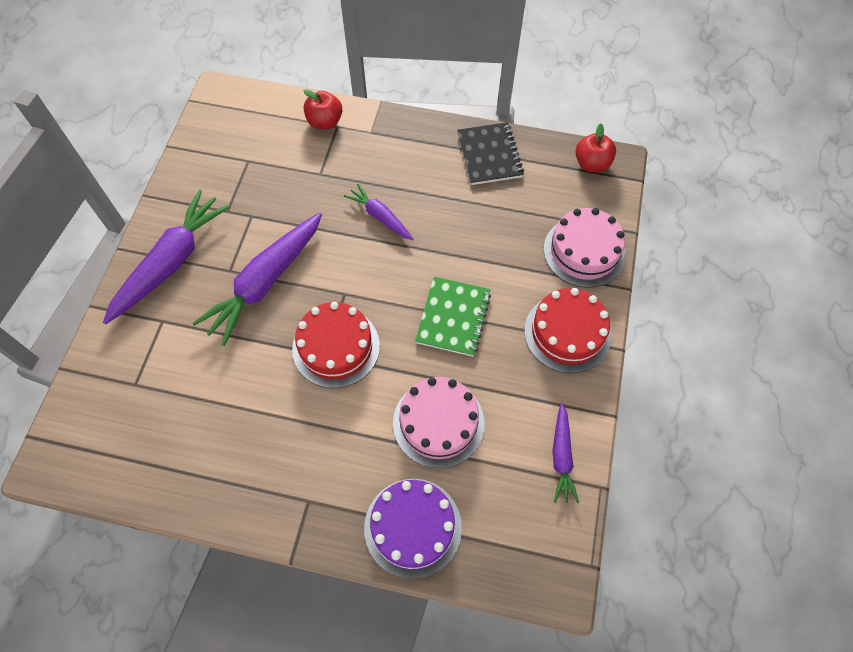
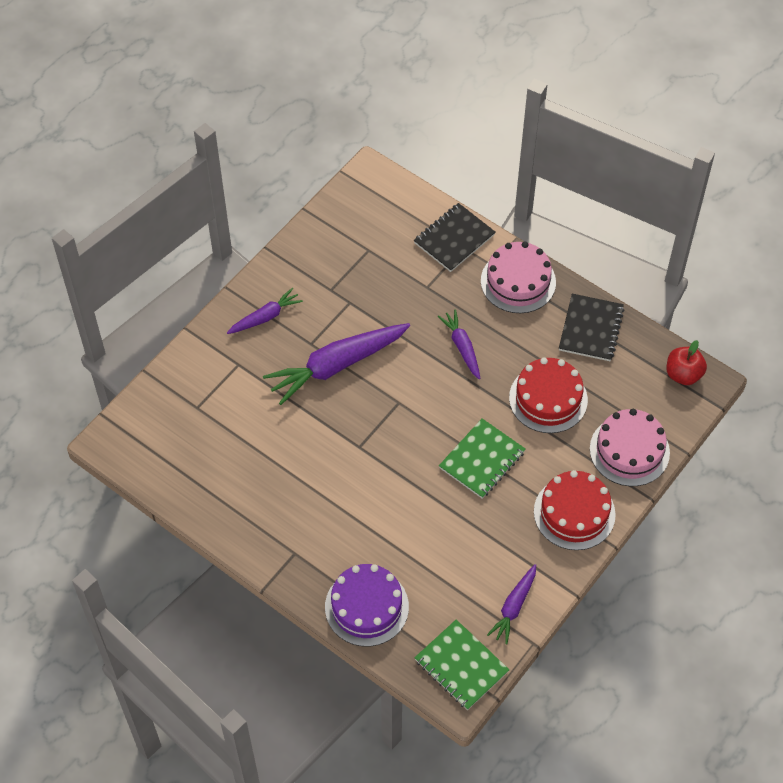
camera: 25 degrees right, 5 degrees down
(171, 262) = (265, 317): purple carrot -> purple carrot, size x0.54
(325, 122) = (454, 239): red apple -> black notebook
(336, 347) = (371, 444): red cake -> red cake (548, 399)
(438, 423) = (426, 538): pink cake -> pink cake (518, 281)
(543, 548) = (461, 666): none -> green notebook

